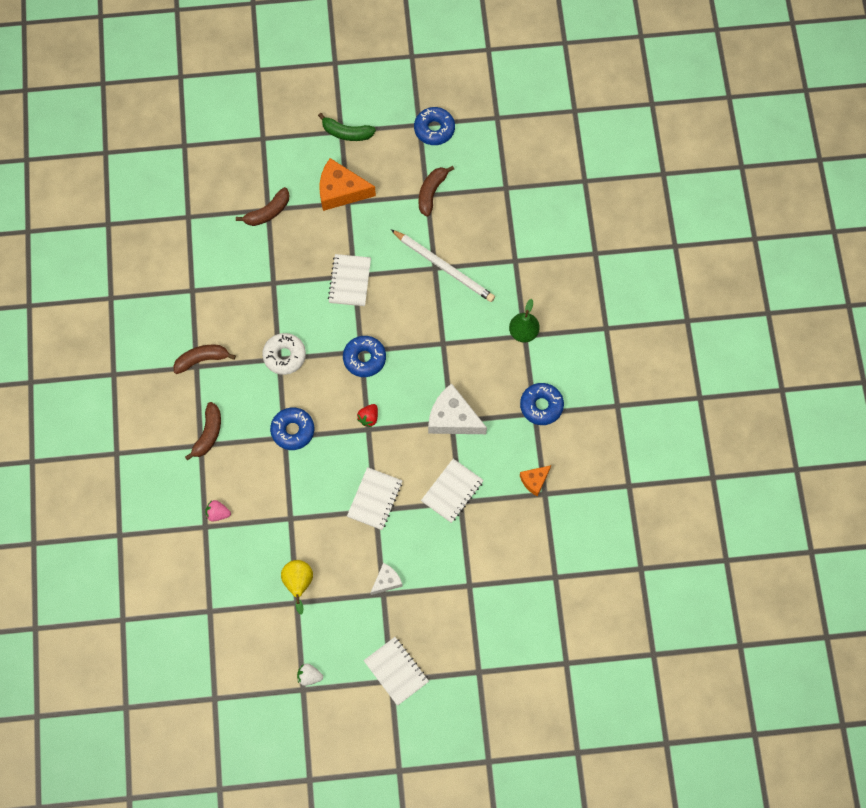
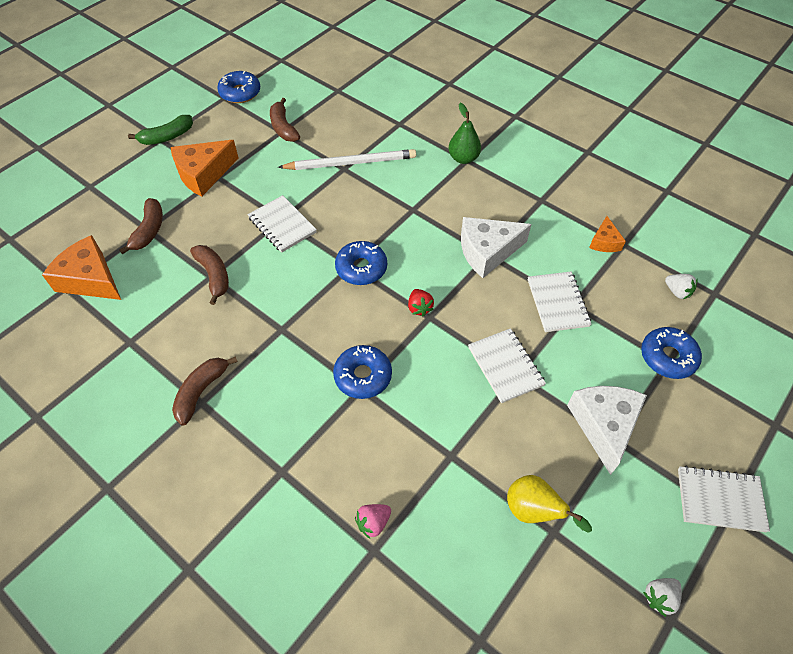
camera: 45 degrees left, 15 degrees down
(205, 222) = (90, 279): none -> orange cheese
(208, 434) = (279, 453): brown banana -> brown banana (214, 276)
(284, 356) = (285, 322): white donut -> none
(386, 581) = (604, 425): white cheese -> white cheese, size x1.83
(533, 554) = (677, 292): none -> white strawberry
(541, 406) = (539, 192): blue donut -> blue donut (667, 357)

